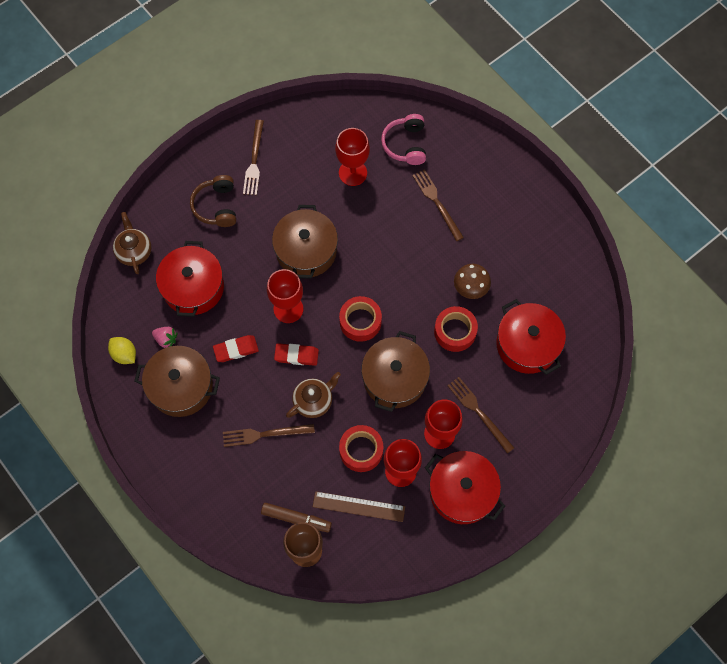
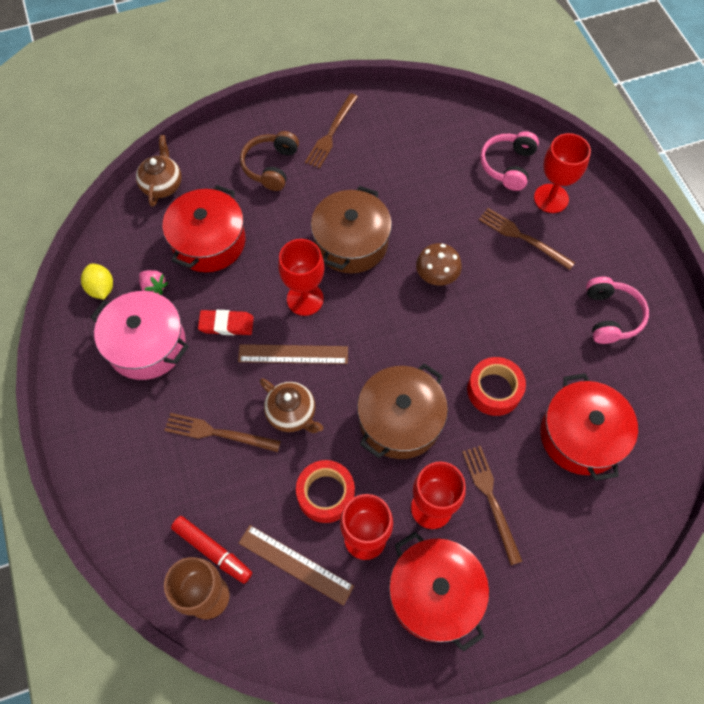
camera: 20 degrees right, 5 degrees down
(181, 386) = (146, 345): brown pot -> pink pot
(296, 355) = (293, 354): red eraser -> brown ruler
(296, 518) = (212, 550): brown marker -> red marker
(314, 401) = (292, 414): brown teapot -> brown teapot turned 60 degrees clockwise
(353, 173) = (436, 177): red goblet -> red goblet (551, 198)
(360, 321) = (383, 340): red tape -> none
(437, 203) = (522, 238): brown fork -> brown fork turned 45 degrees counterclockwise
(470, 287) = (531, 345): brown mushroom -> brown mushroom (436, 275)
(521, 245) = (611, 316): none -> pink headphones

